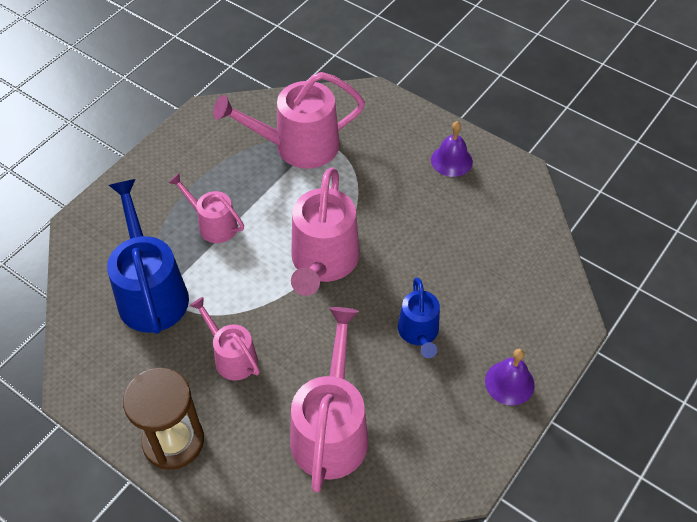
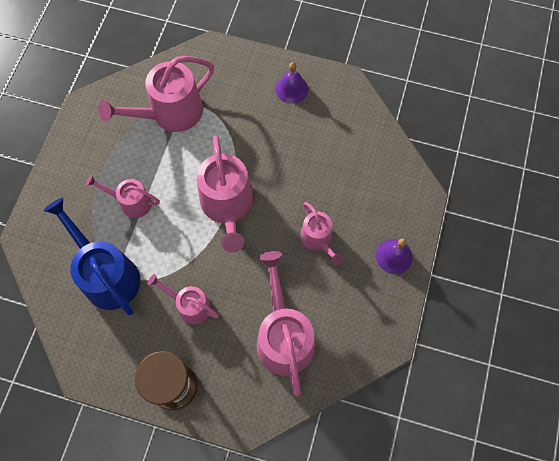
camera: 20 degrees left, 15 degrees up
(419, 333) = (318, 239): blue watering can -> pink watering can

